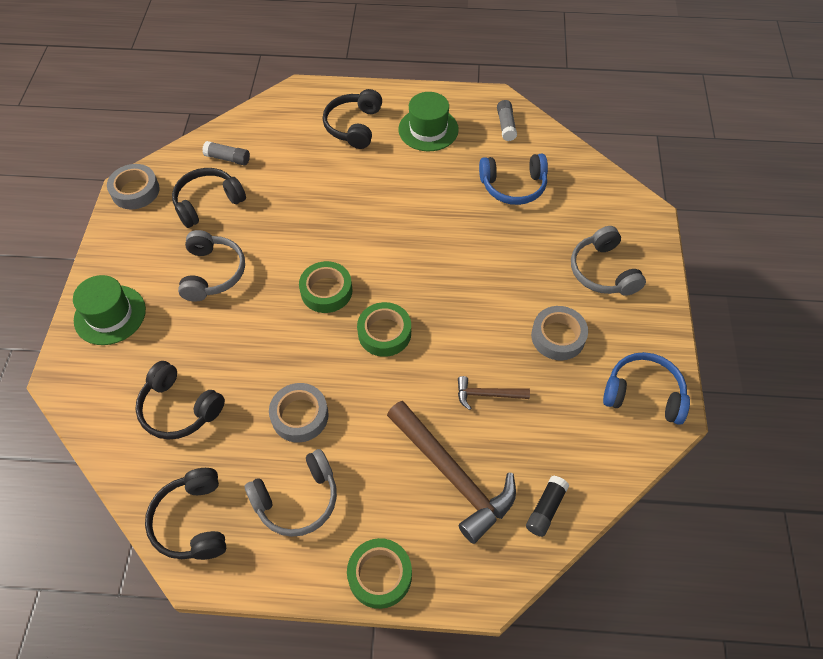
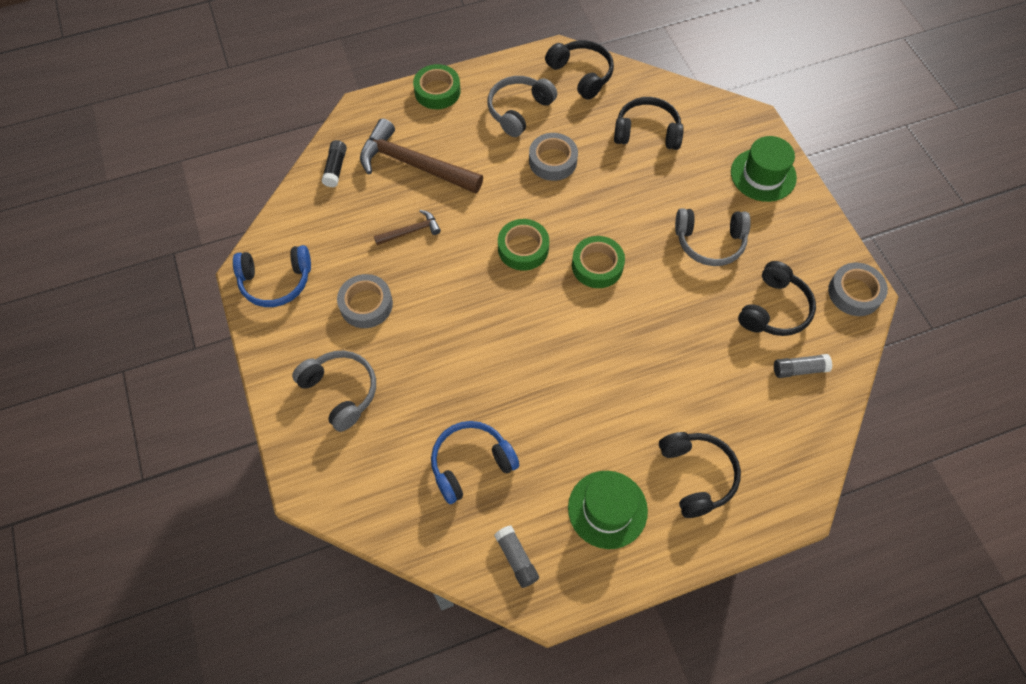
camera: 155 degrees right, 5 degrees up
(213, 273) = (710, 242): grey headphones -> grey headphones turned 60 degrees counterclockwise

